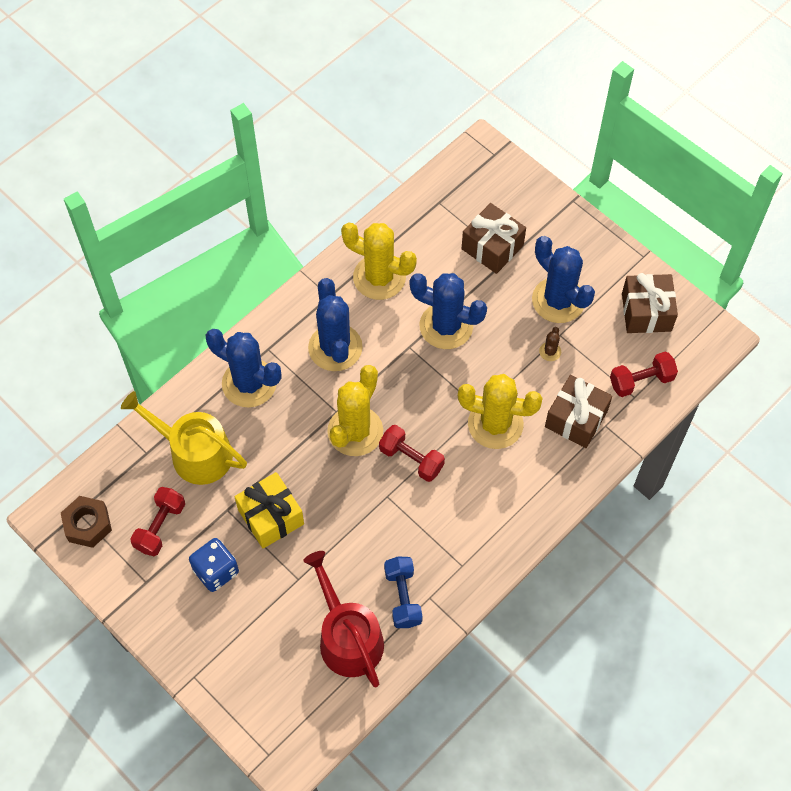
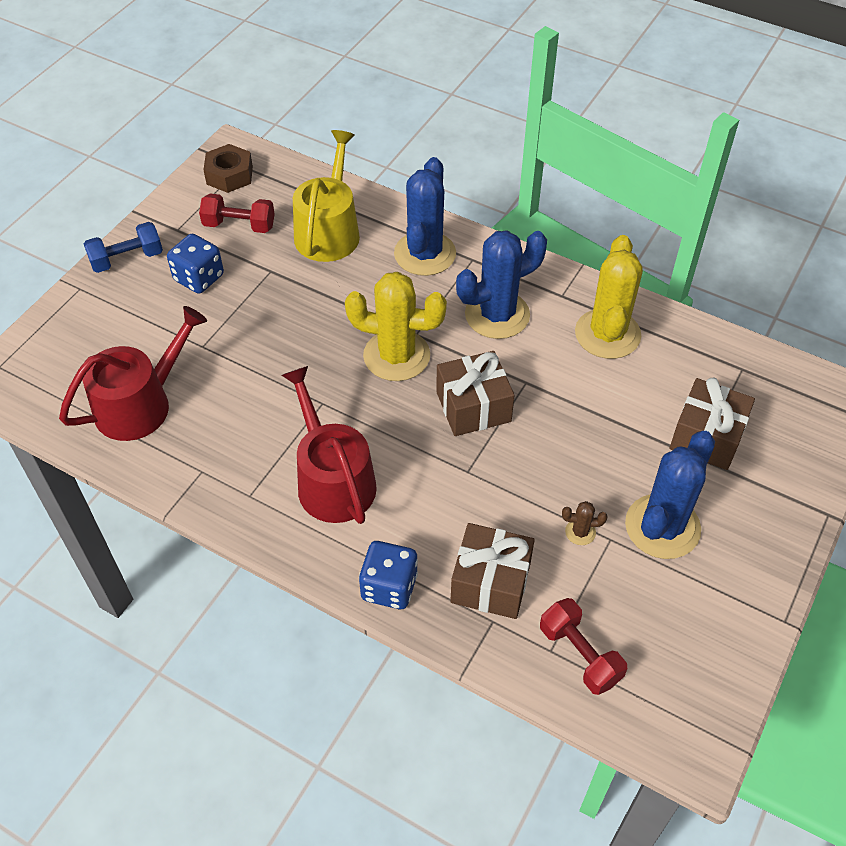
camera: 75 degrees right, 10 degrees down
(271, 517) = (271, 307): yellow gift -> none
(403, 597) = (197, 445): blue dumbbell -> blue dumbbell (127, 259)
(411, 459) = (377, 415): red dumbbell -> none
(446, 326) = (570, 412): blue cactus -> none
(463, 503) = (332, 479): none -> red watering can
(495, 424) = (452, 491): yellow cactus -> none
(564, 484) = (389, 587): none -> blue dice
(646, 312) = (694, 641): brown gift -> brown gift (473, 406)

